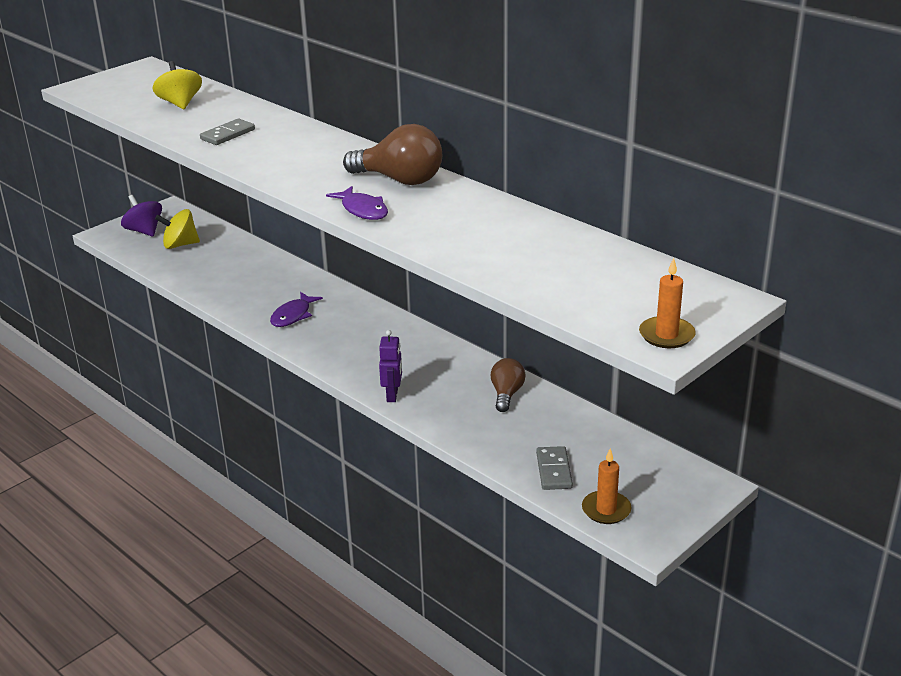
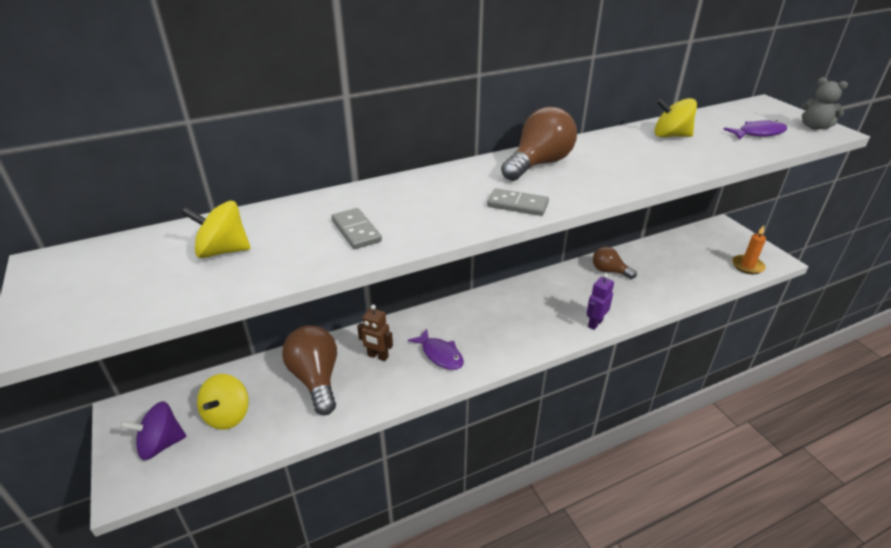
camera: 70 degrees left, 5 degrees up
(234, 267) = (316, 379): none -> brown light bulb
(275, 286) = (377, 356): none -> brown robot
(363, 210) = (593, 188): purple fish -> purple fish (758, 133)
(392, 395) = (595, 323): purple robot -> purple robot turned 75 degrees counterclockwise
(538, 239) = (670, 135): none -> yellow spinning top
(554, 470) = (704, 274): grey domino -> grey domino (517, 205)
(666, 335) = (814, 127): orange candle -> grey teddy bear

